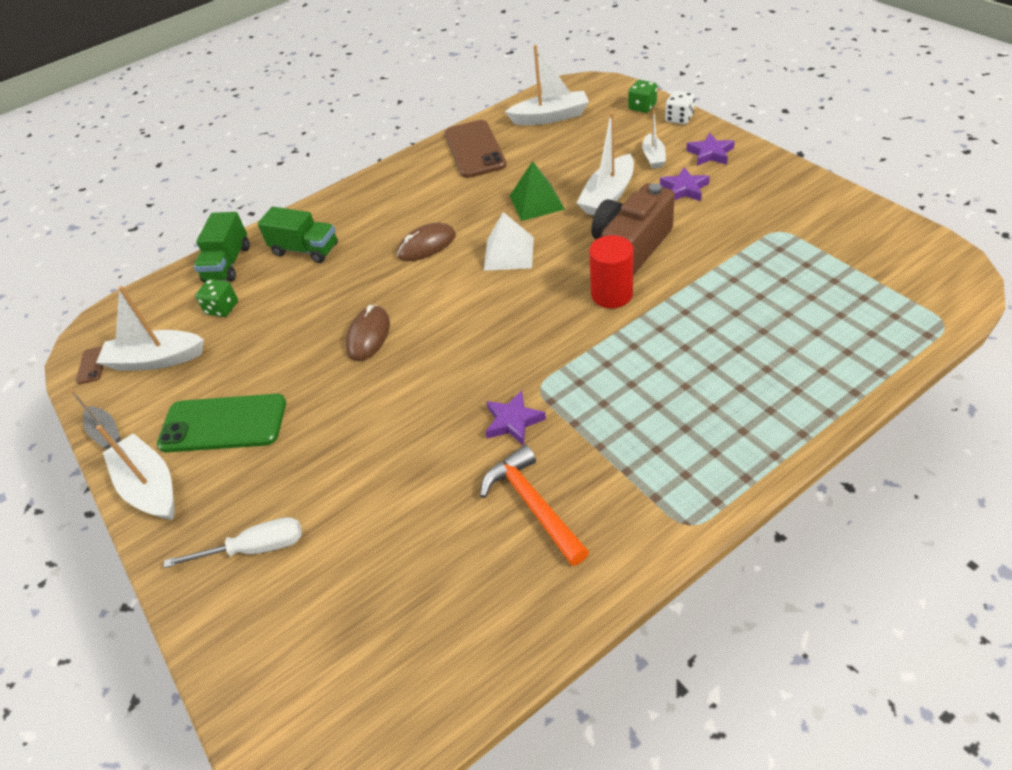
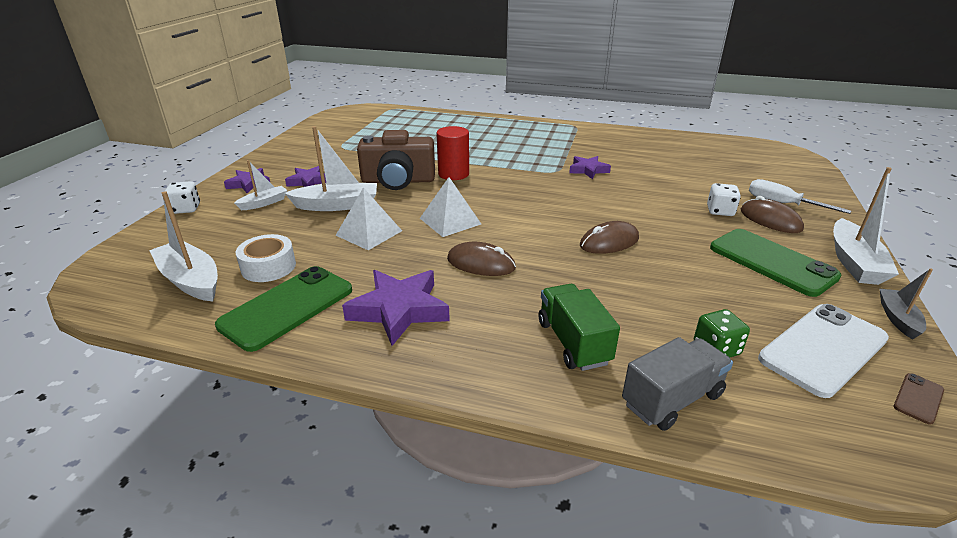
camera: 135 degrees left, 15 degrees down
(156, 359) = (823, 349): white boat -> white phone
(228, 264) = (672, 399): green truck -> grey truck
(253, 496) = (770, 220): none -> brown mouse
(312, 468) = (720, 211): none -> white dice
(420, 191) = (399, 310): none -> purple star
(475, 149) = (287, 307): brown phone -> green phone
(533, 505) = (622, 152): orange hammer -> none
(534, 148) = (268, 267): none -> white tape
(536, 202) = (369, 233): green pyramid -> white pyramid
(642, 107) = (161, 232): green dice -> none

